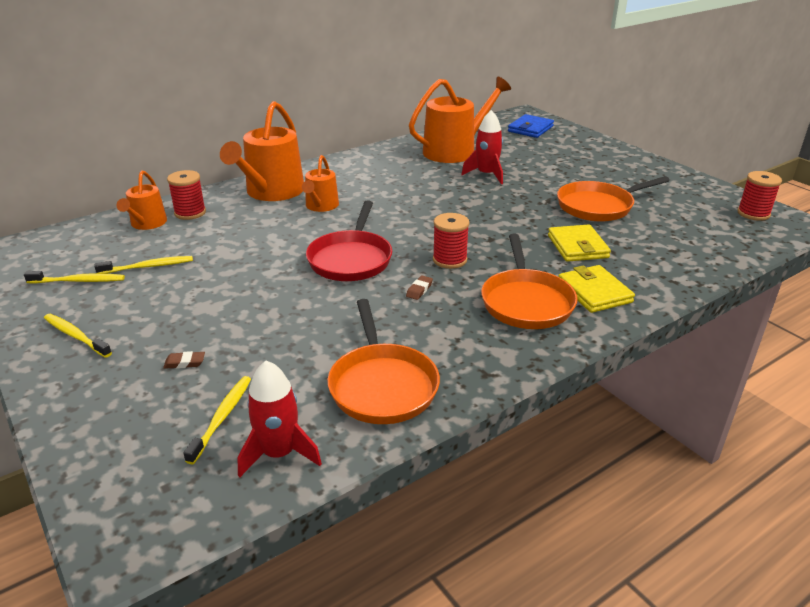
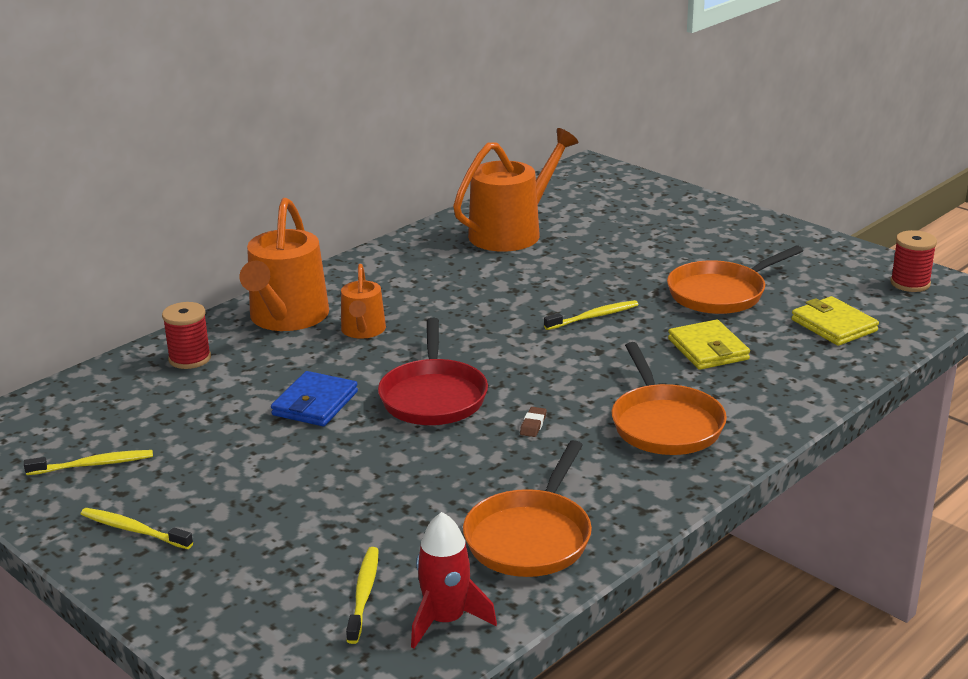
camera: 10 degrees left, 5 degrees down
(147, 224) = (139, 380): orange watering can -> none
(148, 267) = (174, 436): yellow toothbrush -> yellow toothbrush (593, 317)
(184, 363) = (288, 543): brown eraser -> none
(382, 385) = (531, 537): orange pan -> orange pan turned 45 degrees clockwise
(449, 260) = (557, 384): red spool -> none
(486, 175) = (566, 263): red rocket -> none
(530, 129) = (604, 189): blue wallet -> blue wallet (315, 403)
(594, 292) = (741, 403): yellow wallet -> yellow wallet (833, 325)

